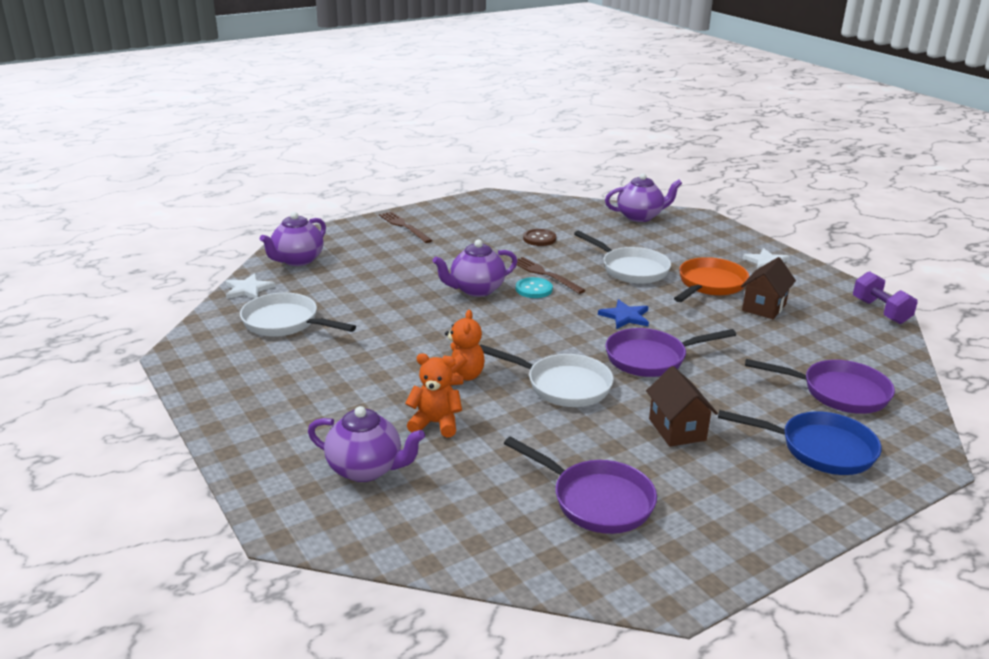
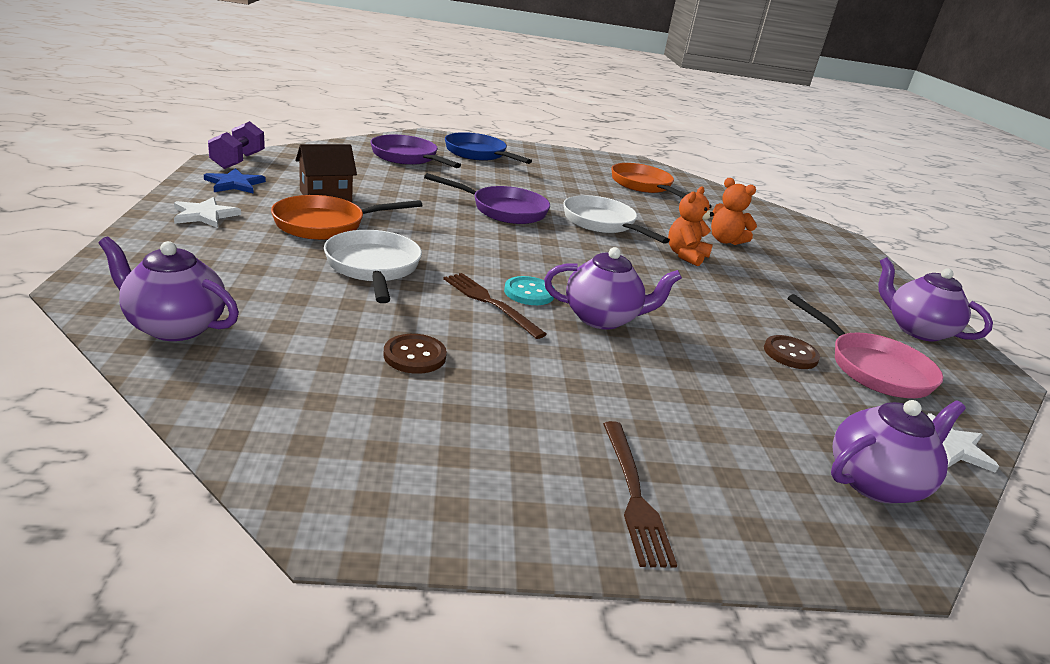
camera: 155 degrees left, 0 degrees up
(285, 323) = (872, 368): white pan -> pink pan
(346, 312) = (790, 354): none -> brown button
(366, 469) = (786, 239): purple teapot -> purple teapot (916, 330)
(545, 274) = (490, 303): brown fork -> brown fork turned 150 degrees clockwise
(596, 500) = (643, 186): purple pan -> orange pan
(625, 316) = (471, 237): blue star -> blue star (234, 184)
(677, 429) = (551, 184): brown house -> none

